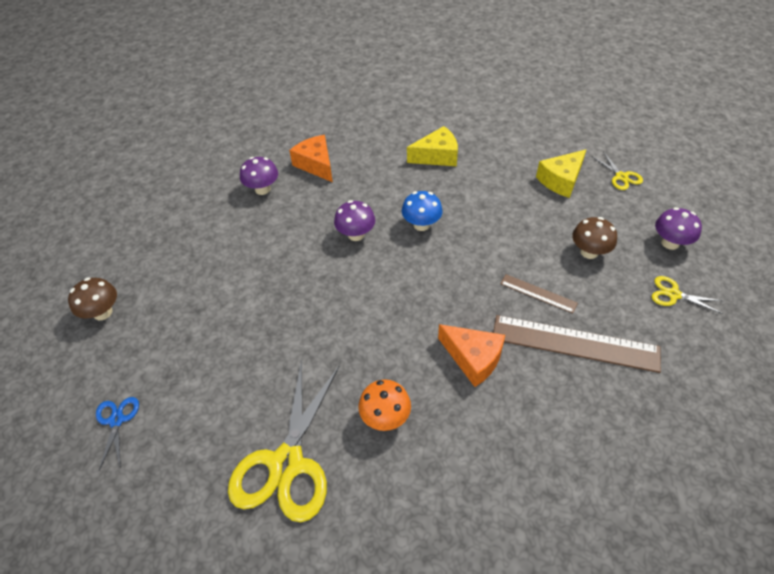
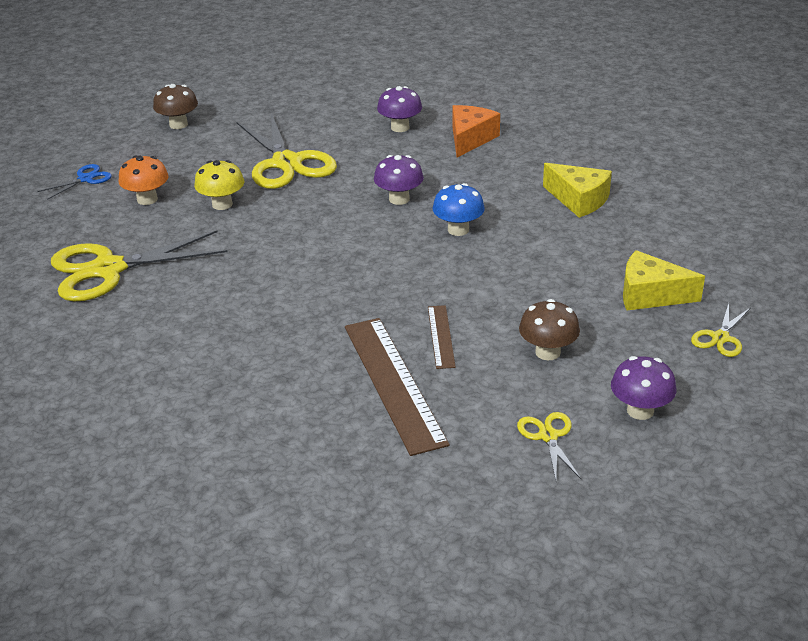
camera: 55 degrees right, 15 degrees down
(242, 271) = (286, 163): none -> yellow scissors
(261, 338) = (222, 204): none -> yellow mushroom
(385, 417) = (195, 300): orange mushroom -> orange mushroom (147, 199)
(473, 358) = (308, 324): orange cheese -> none

